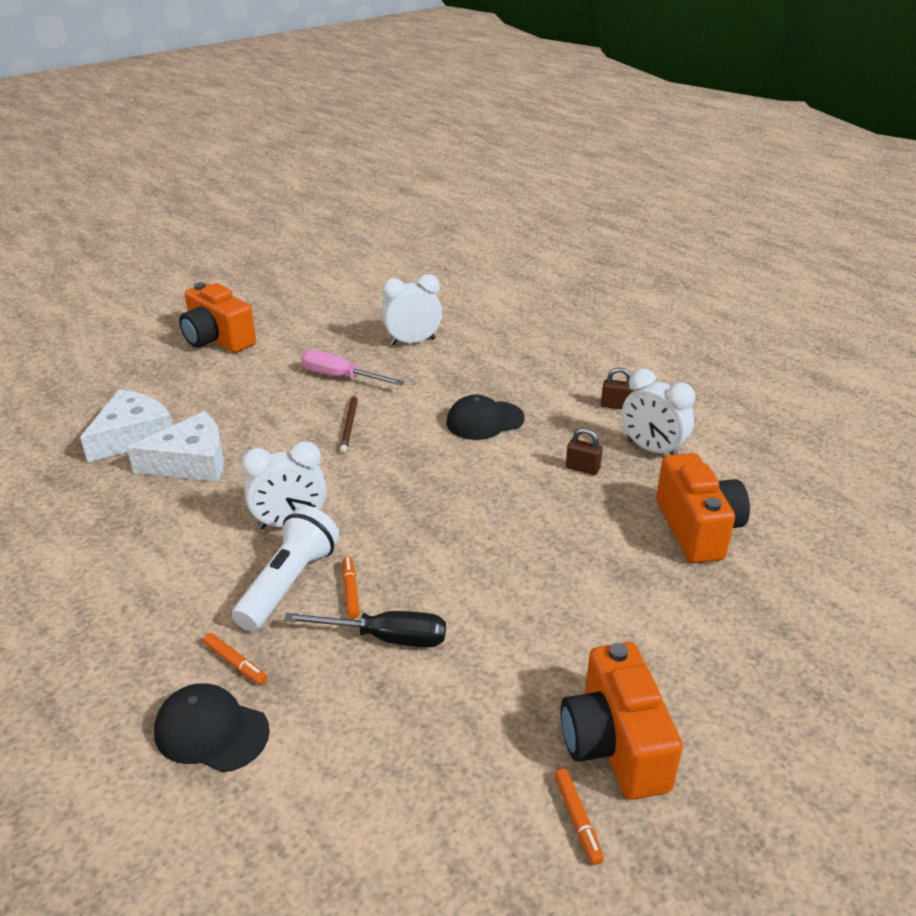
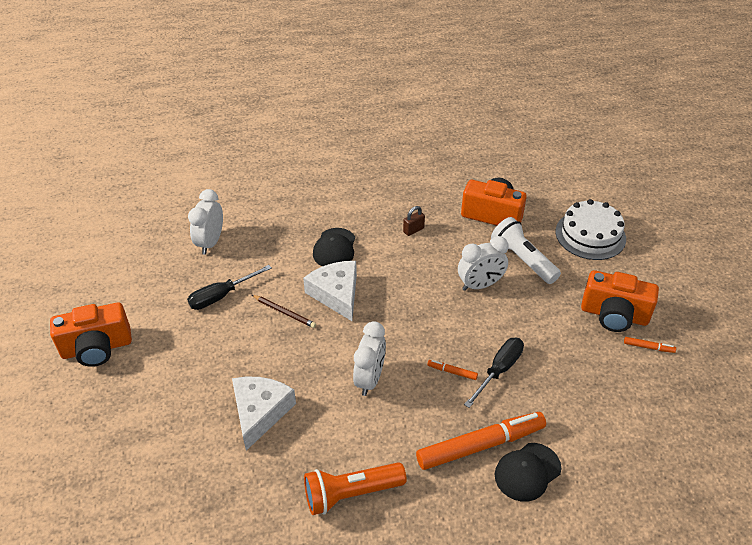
camera: 60 degrees left, 10 degrees up
(104, 571) = (351, 494): none -> orange flashlight
(133, 436) = (195, 439): white cheese -> white cheese (336, 294)
(235, 663) = (480, 445): orange marker -> orange marker, size x2.46
(289, 583) = (427, 398): white flashlight -> white flashlight (522, 260)
(340, 377) = (221, 296): pink screwdriver -> black screwdriver
(616, 406) = (366, 188): brown padlock -> none
(652, 449) = (417, 196): white clock -> white clock (480, 285)
(778, 654) = (590, 235): none -> white cake

